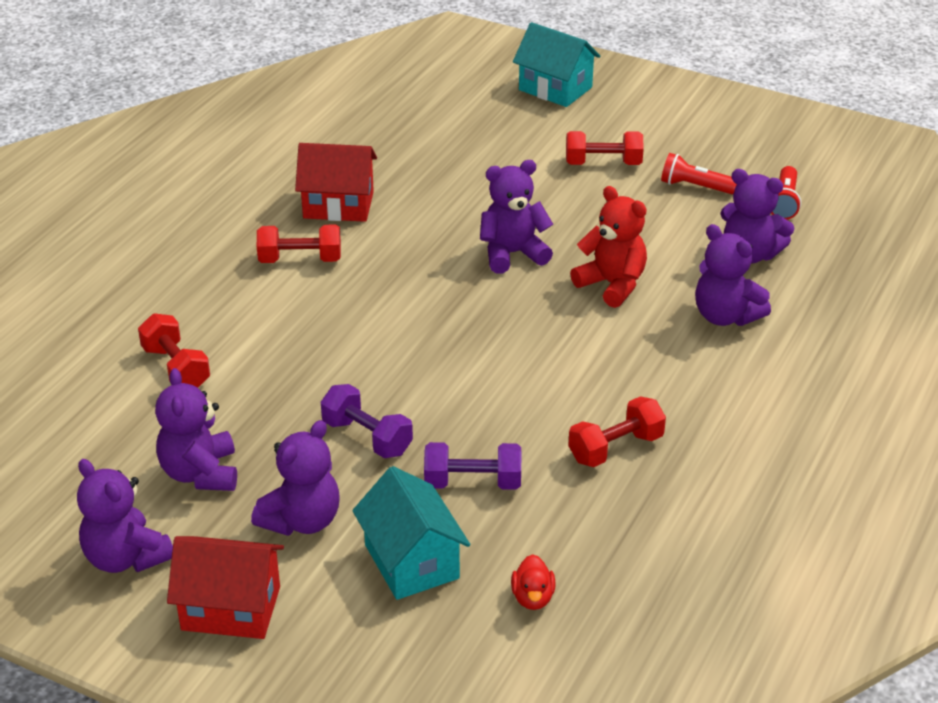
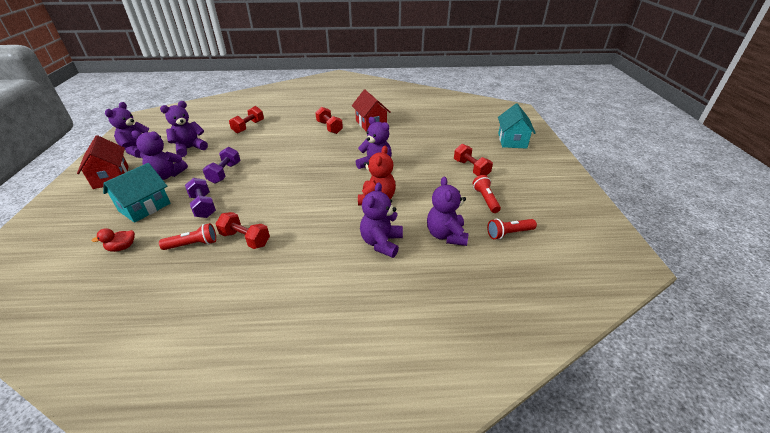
camera: 60 degrees right, 0 degrees up
(587, 509) = (193, 244): none -> red flashlight

